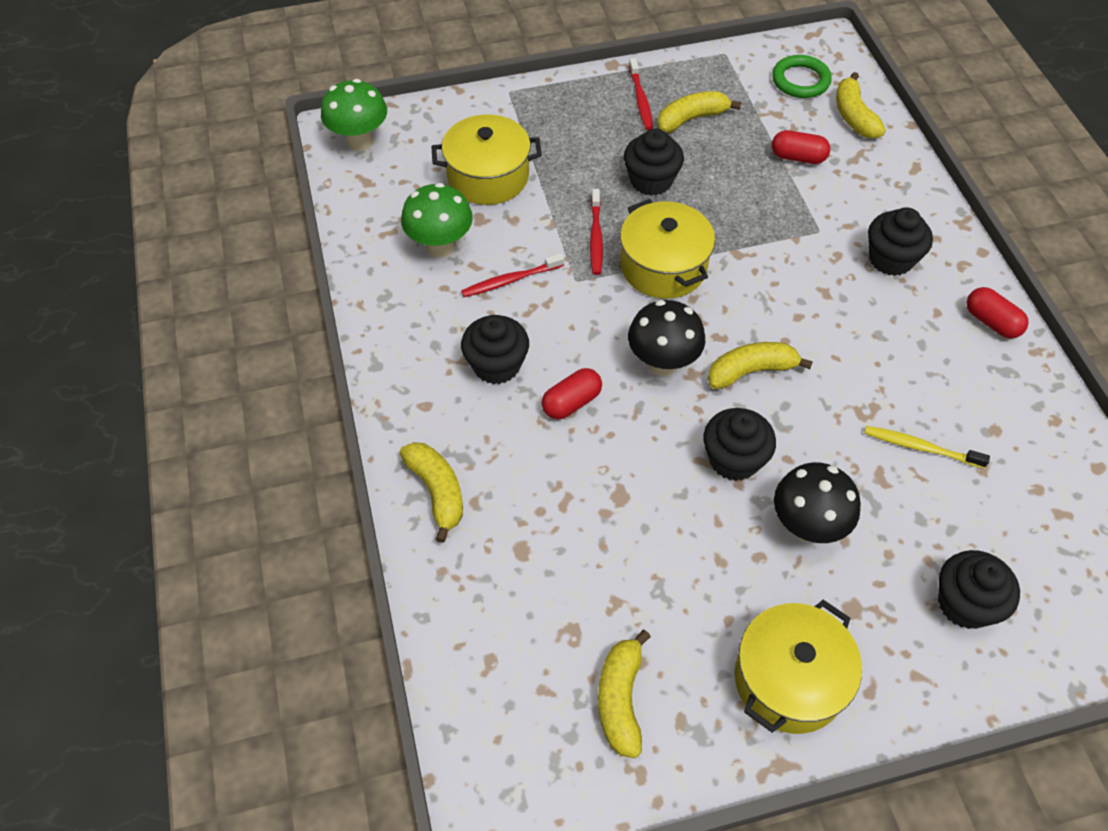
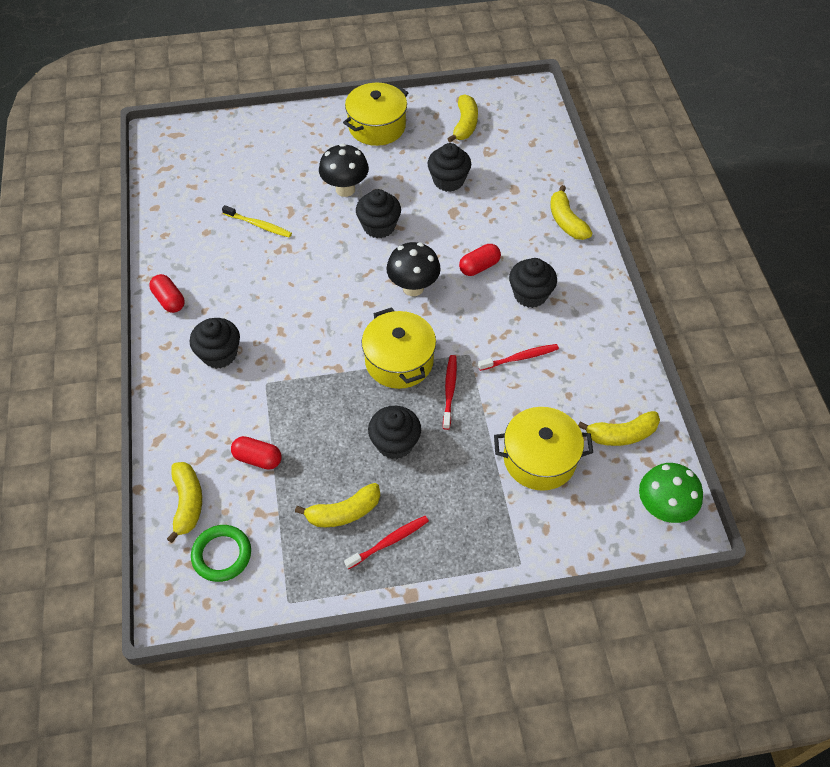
camera: 175 degrees left, 0 degrees up
(440, 246) = (577, 391): green mushroom -> none
(640, 99) = (389, 542): red toothbrush -> red toothbrush turned 60 degrees clockwise
(751, 371) = (353, 278): yellow banana -> yellow banana (621, 434)
(965, 603) = (271, 150): black cupcake -> black cupcake (448, 180)

